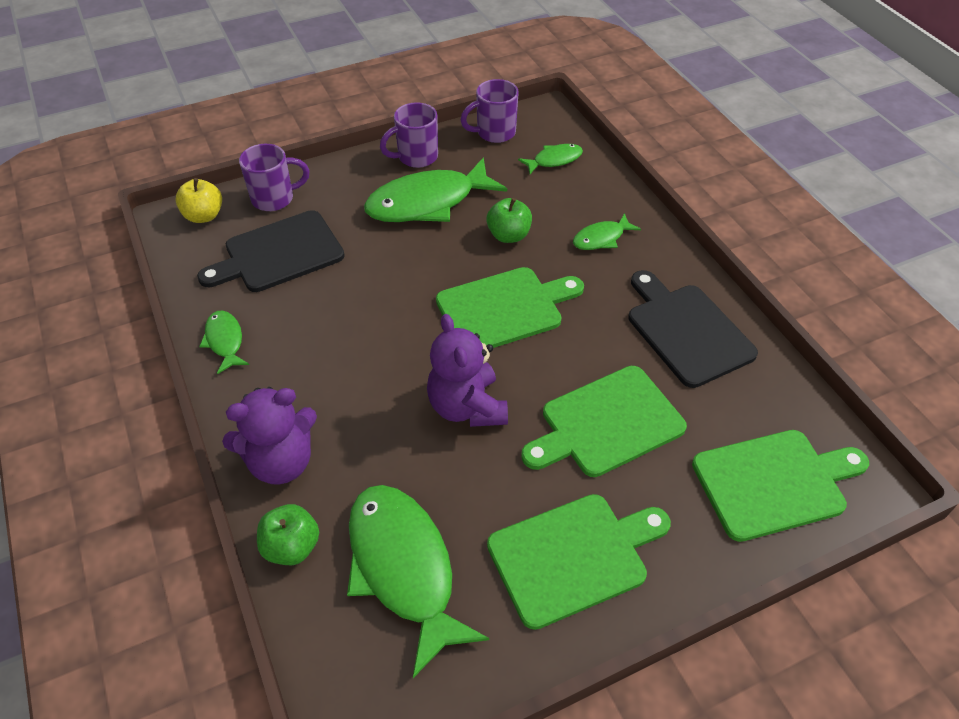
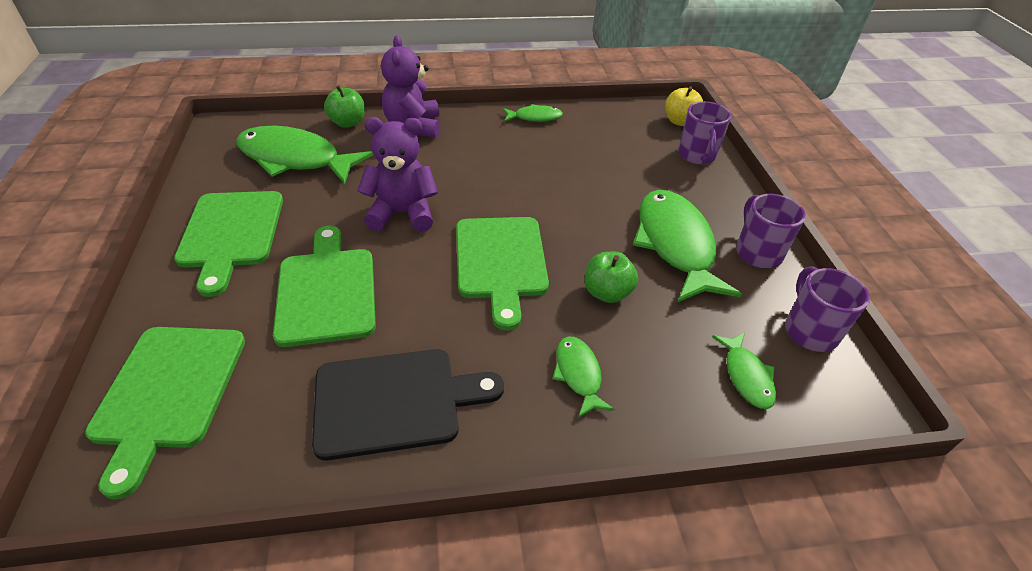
camera: 105 degrees right, 5 degrees down
(278, 254) = (622, 149): black cutting board -> none
(404, 568) = (295, 159): green fish -> green fish turned 150 degrees counterclockwise

